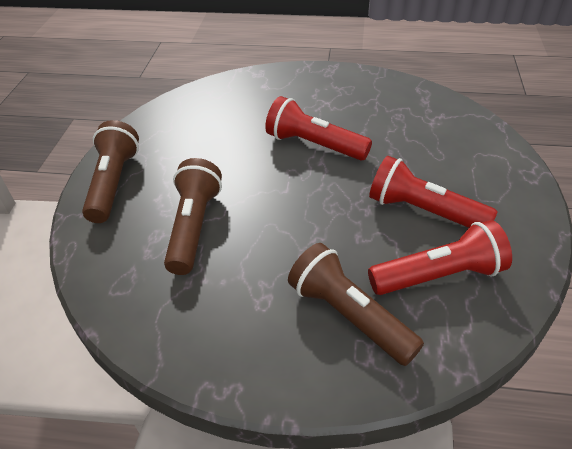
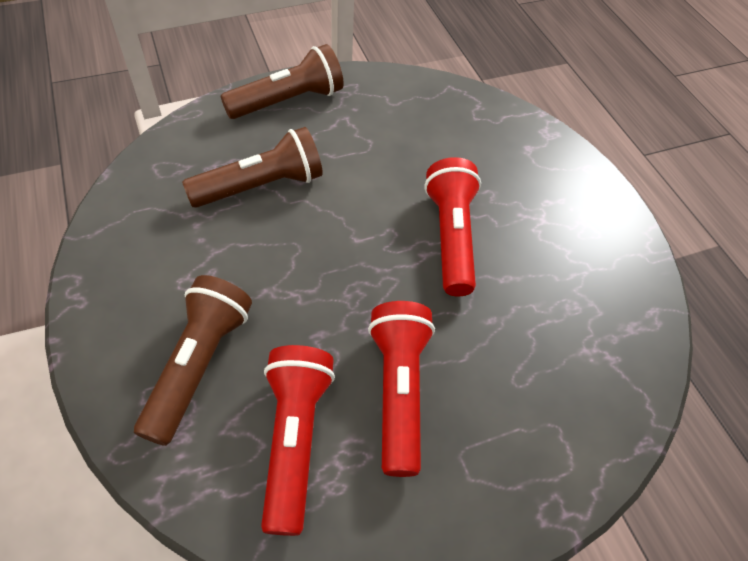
camera: 55 degrees right, 10 degrees up
(439, 276) = (295, 439): red flashlight -> red flashlight turned 135 degrees counterclockwise

